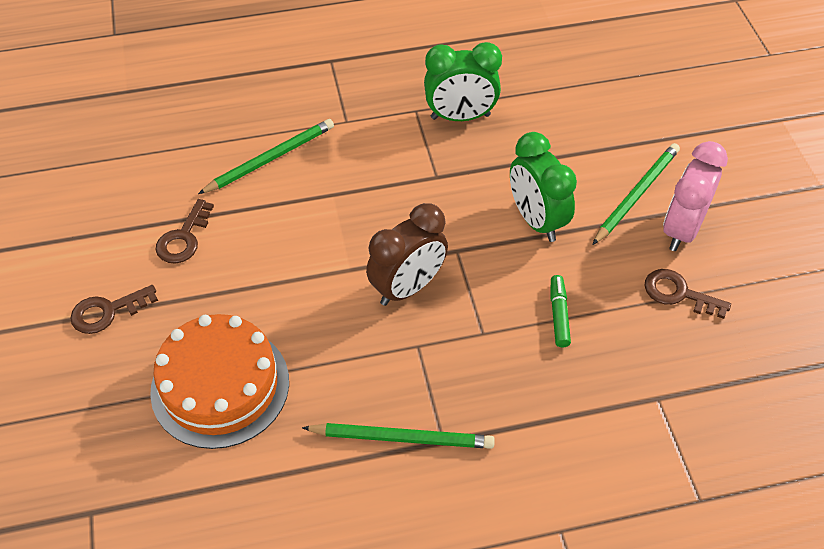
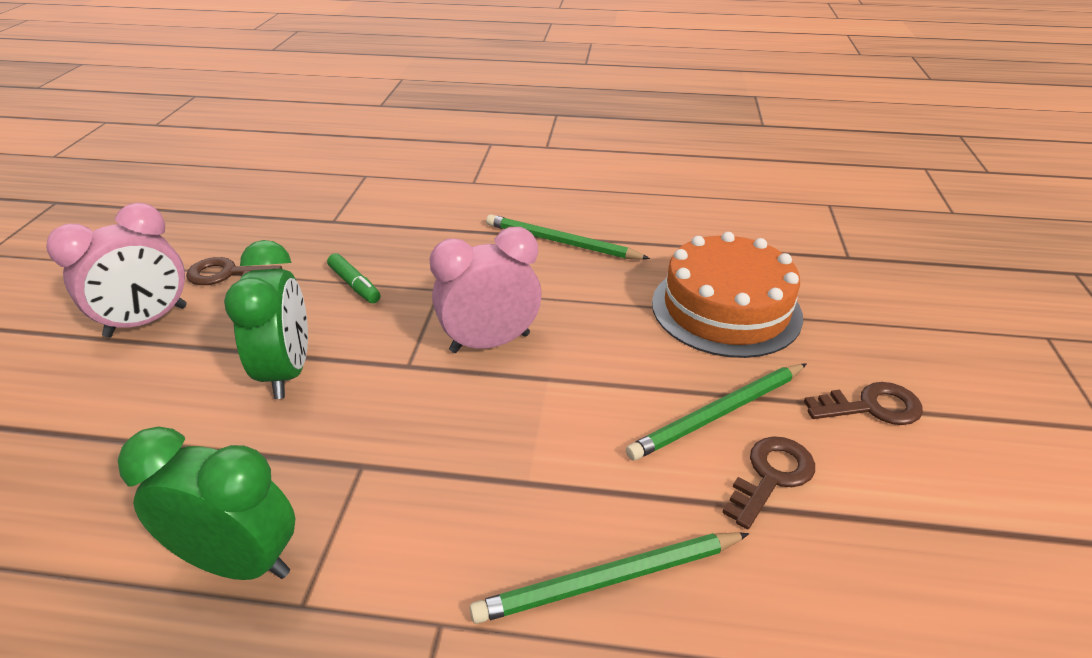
camera: 160 degrees left, 15 degrees down
(407, 287) = (490, 343): brown clock -> pink clock
(559, 315) = (355, 285): green marker -> green marker turned 60 degrees counterclockwise
(636, 194) = (142, 368): green pencil -> green pencil (718, 414)
(678, 293) = (226, 274): brown key -> brown key turned 135 degrees clockwise

